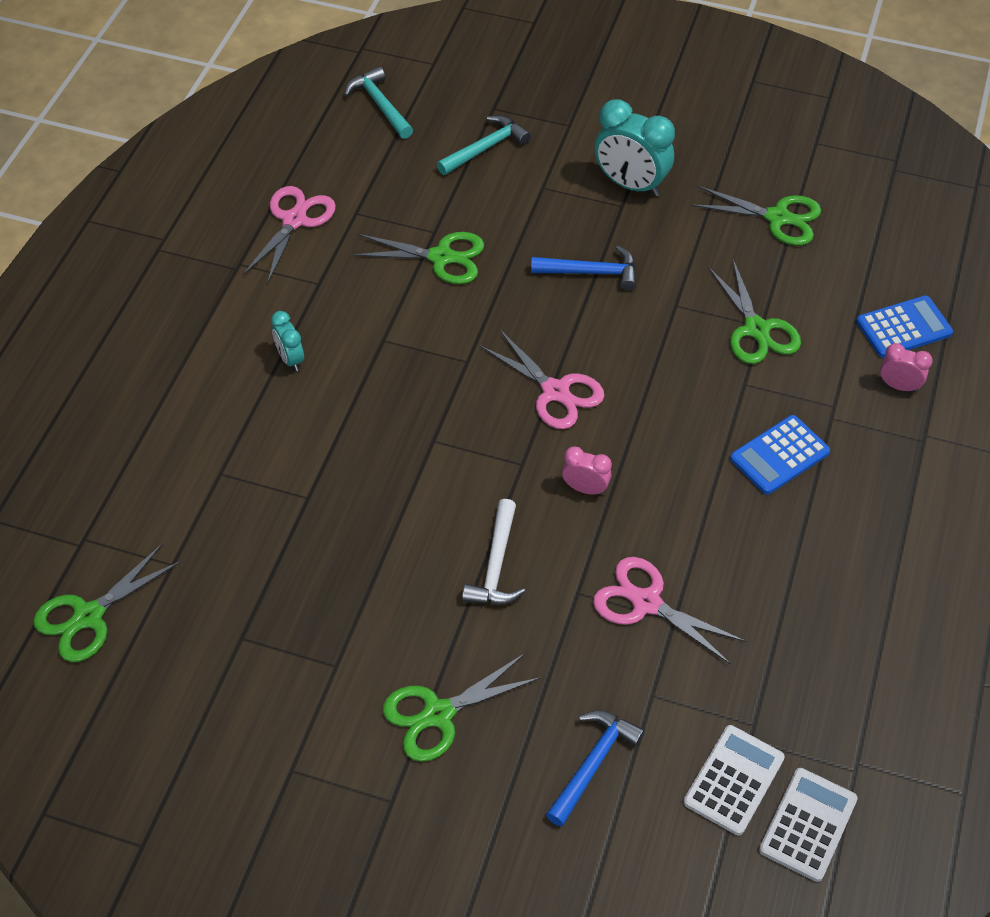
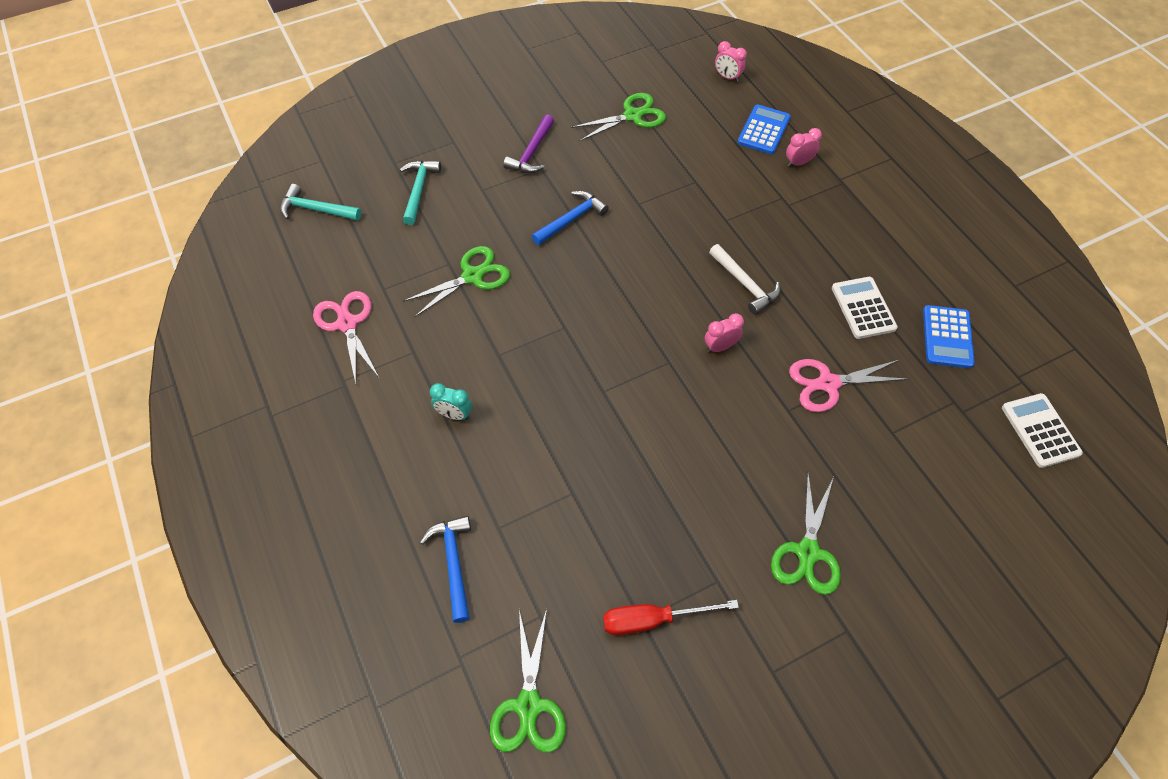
camera: 45 degrees left, 5 degrees up
(249, 644) = (652, 619): none -> red screwdriver
(496, 565) = (729, 434): white hammer -> white hammer (745, 284)
(555, 391) = (636, 304): pink scissors -> none
(593, 763) = (914, 499): blue hammer -> blue hammer (453, 563)
(631, 185) = (532, 152): turquoise clock -> purple hammer
(733, 780) = (983, 441): white calculator -> white calculator (863, 308)
(756, 329) = (696, 185): green scissors -> none
(779, 455) = (790, 245): blue calculator -> blue calculator (947, 337)
(935, 248) = (727, 77): none -> pink clock

